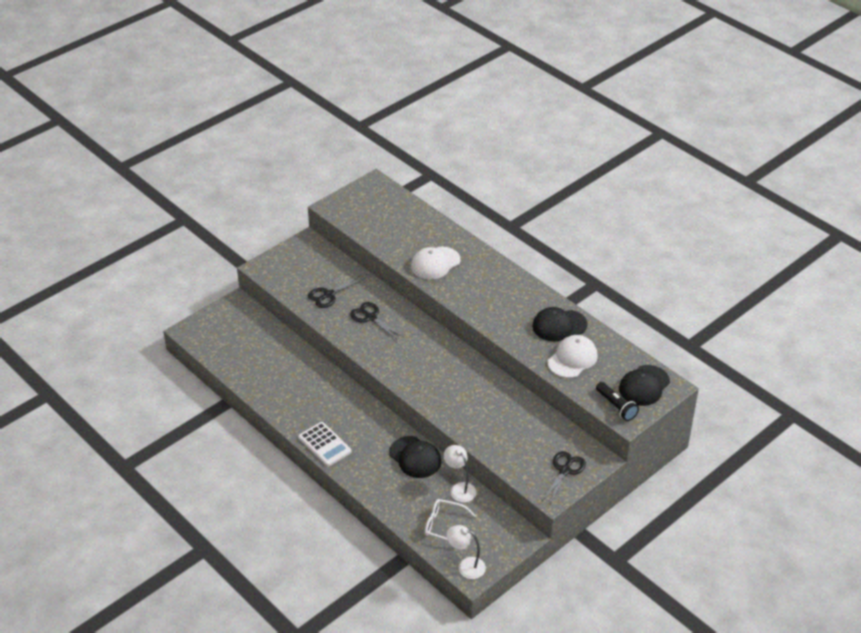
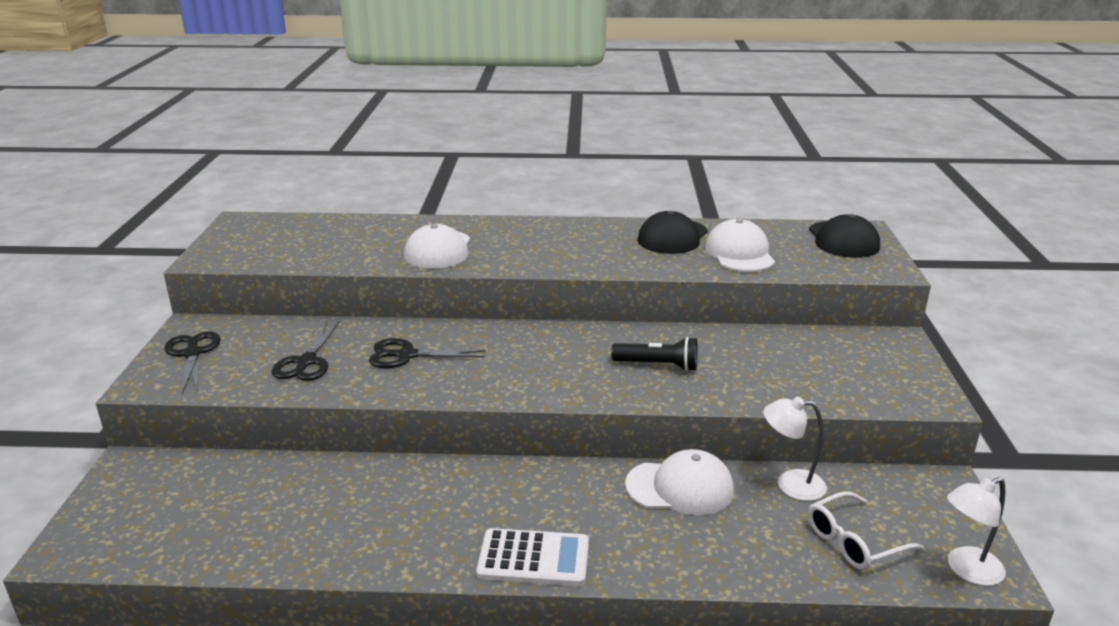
camera: 45 degrees left, 15 degrees down
(415, 457) = (680, 487): black cap -> white cap
(565, 470) = (894, 368): black scissors -> black scissors (192, 353)
(616, 406) = (858, 266): black flashlight -> black flashlight (658, 365)

